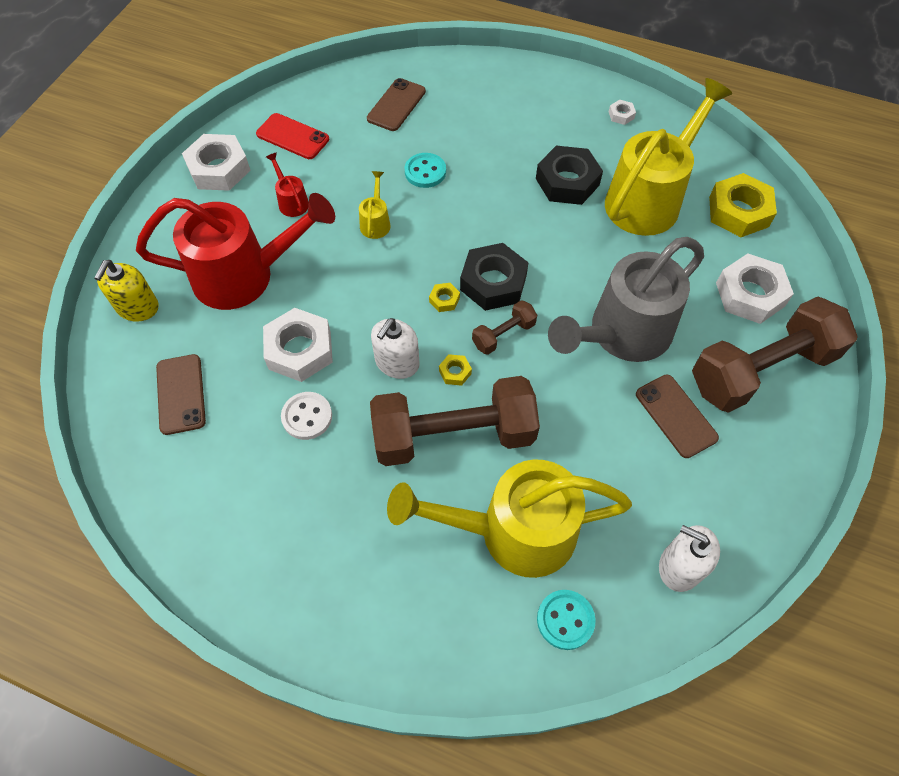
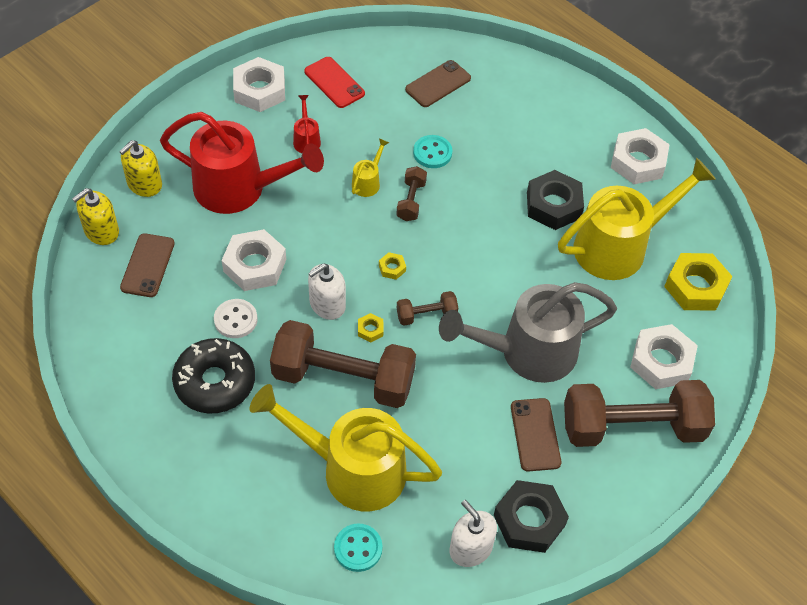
camera: 20 degrees right, 5 degrees down
(111, 376) = (101, 231): none -> yellow soap dispenser
(317, 495) = (215, 382): none -> black donut
(428, 225) = (411, 201): none -> brown dumbbell
(493, 282) = (441, 269): black nut -> black nut (529, 520)
(621, 115) = (638, 162): white nut -> white nut, size x2.26

